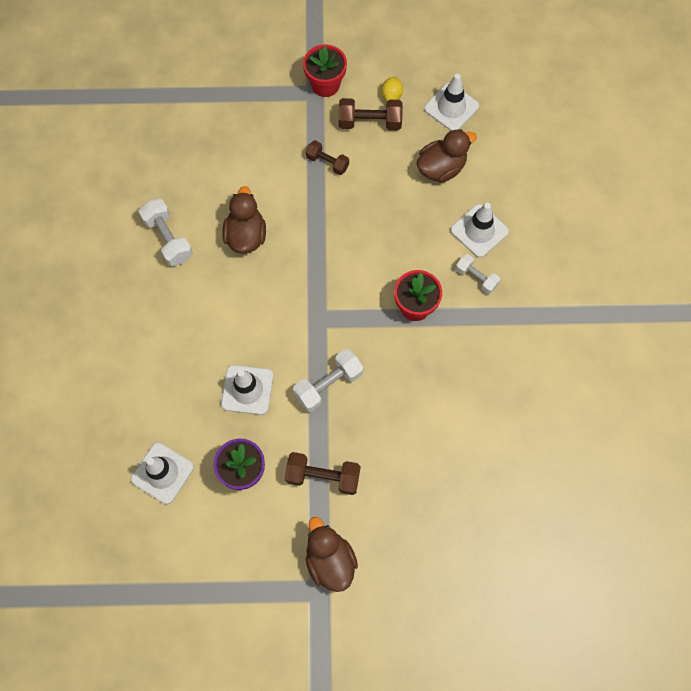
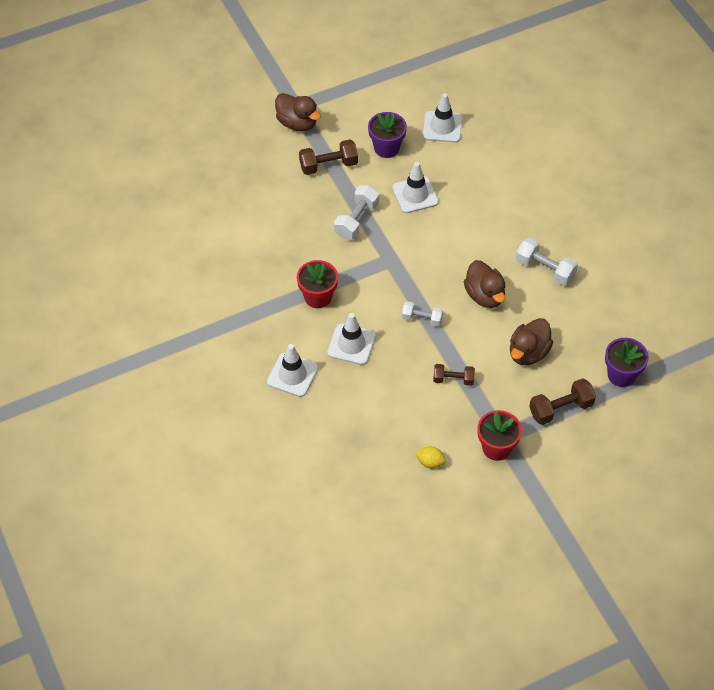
camera: 155 degrees right, 15 degrees down
(171, 103) = (621, 375): none -> purple flower pot
(370, 122) = (436, 429): brown dumbbell -> brown dumbbell (560, 409)
(391, 96) = (430, 462): yellow lemon -> yellow lemon turned 60 degrees counterclockwise
(441, 168) = (351, 414): brown duck -> brown duck (528, 353)
(451, 107) = (369, 474): white traffic cone -> white traffic cone (351, 344)
(476, 277) = (278, 337): white dumbbell -> white dumbbell (422, 319)

